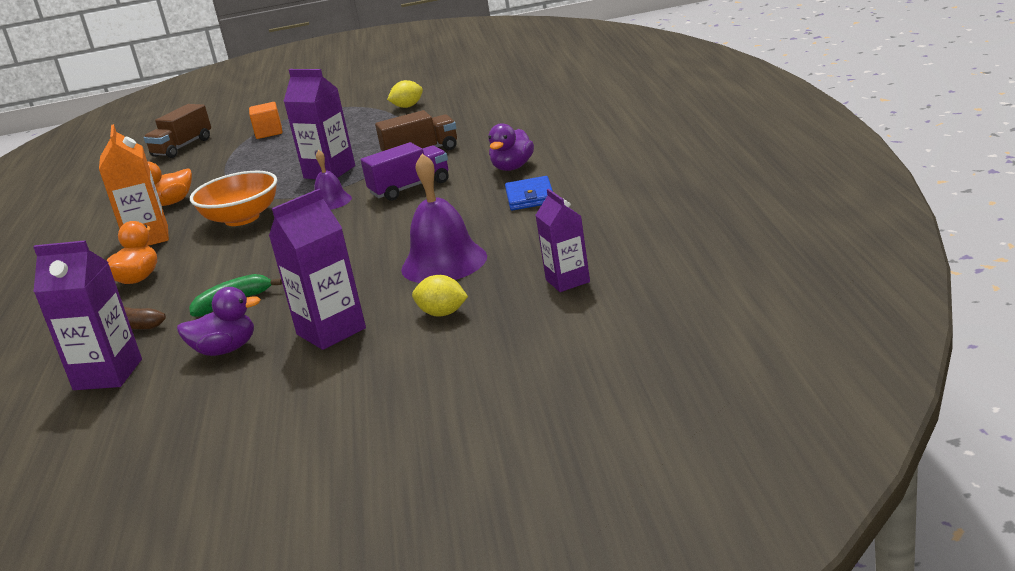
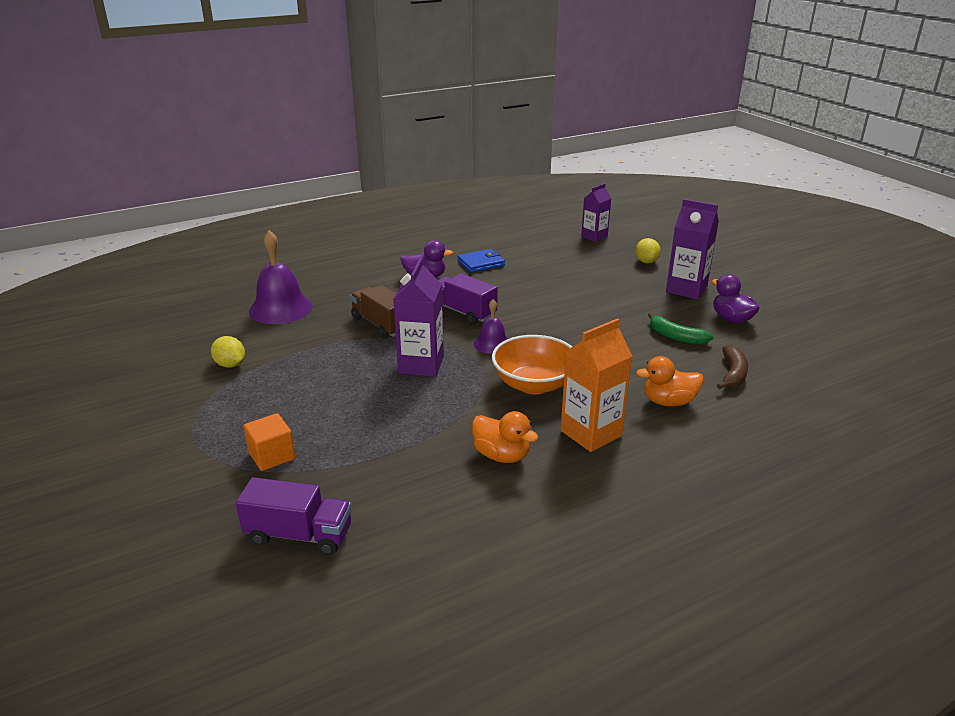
camera: 115 degrees left, 5 degrees up
(108, 374) = (794, 355): purple carton -> none
(182, 147) = (299, 535): brown truck -> purple truck
(444, 262) = (586, 273): purple bell -> purple bell (280, 308)

